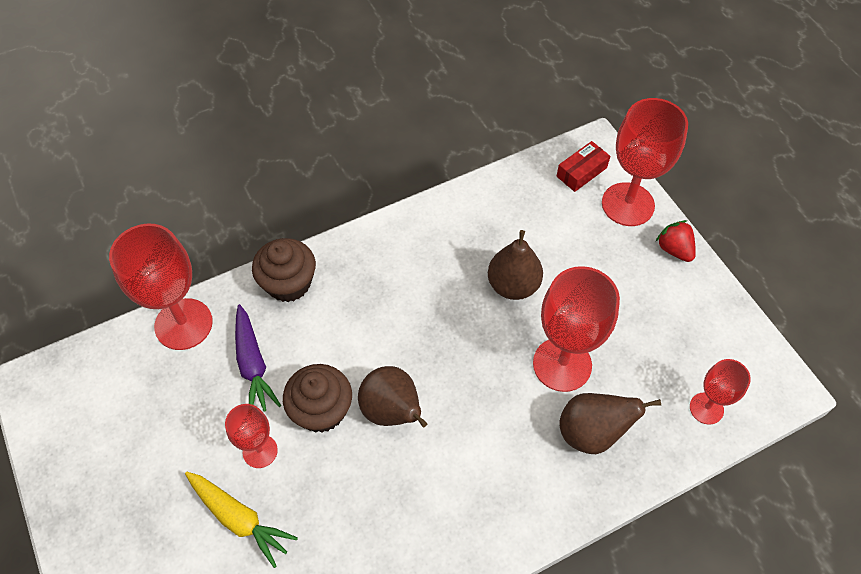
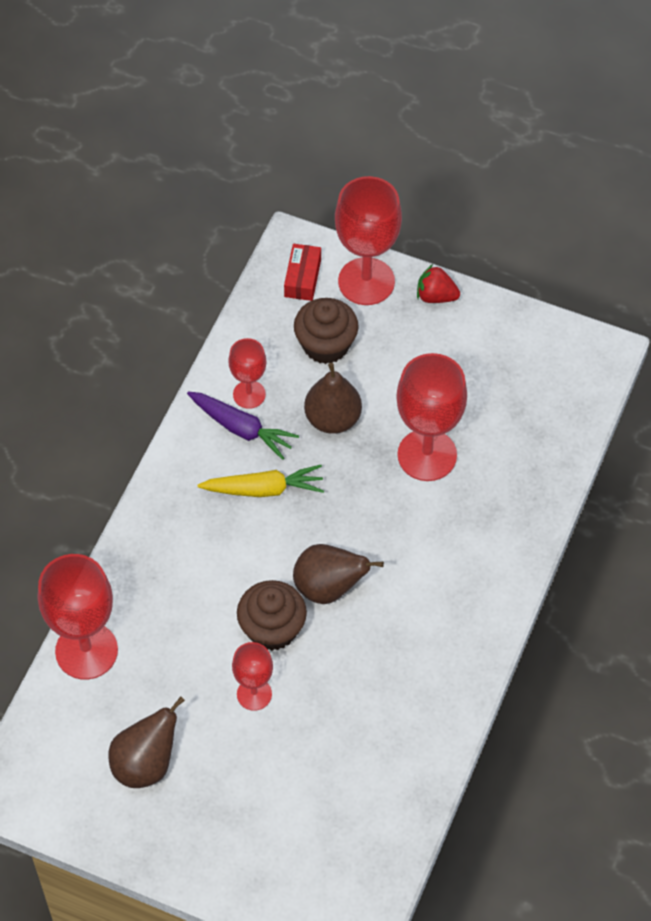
camera: 40 degrees left, 0 degrees up
(239, 518) = (287, 750): yellow carrot -> yellow carrot (264, 489)
(253, 364) = (180, 637): purple carrot -> purple carrot (241, 428)
(288, 283) = (142, 553): brown cupcake -> brown cupcake (326, 345)
(591, 433) = (493, 491): brown pear -> brown pear (146, 764)
(706, 408) = (560, 410): red goblet -> red goblet (249, 394)

